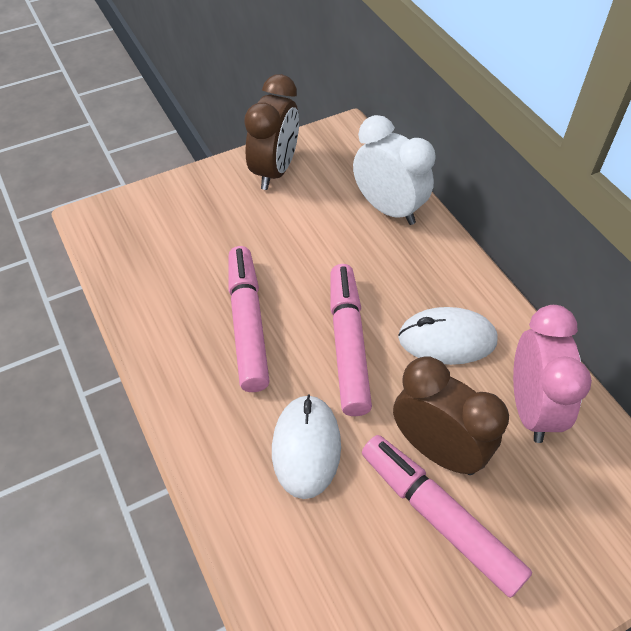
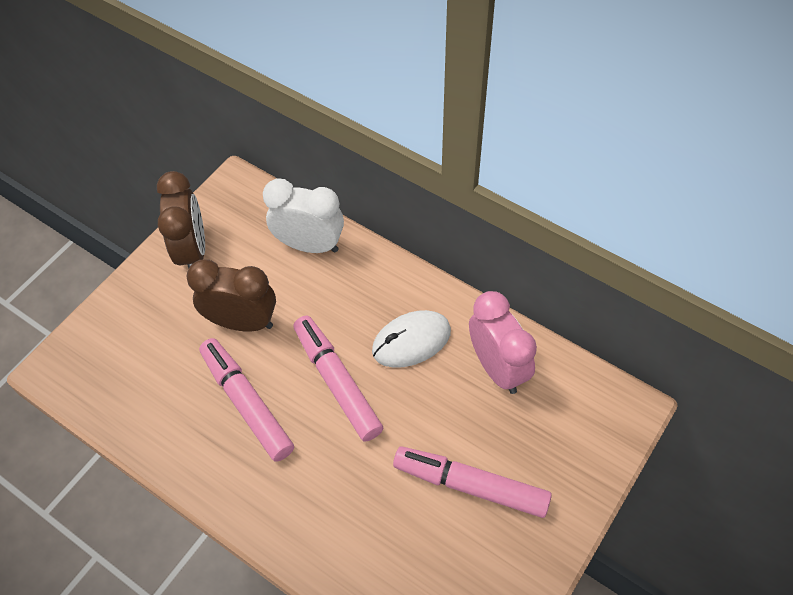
camera: 25 degrees left, 5 degrees up
(306, 447) = (348, 482): white mouse -> none
(437, 450) = (446, 434): brown clock -> brown clock (242, 322)

